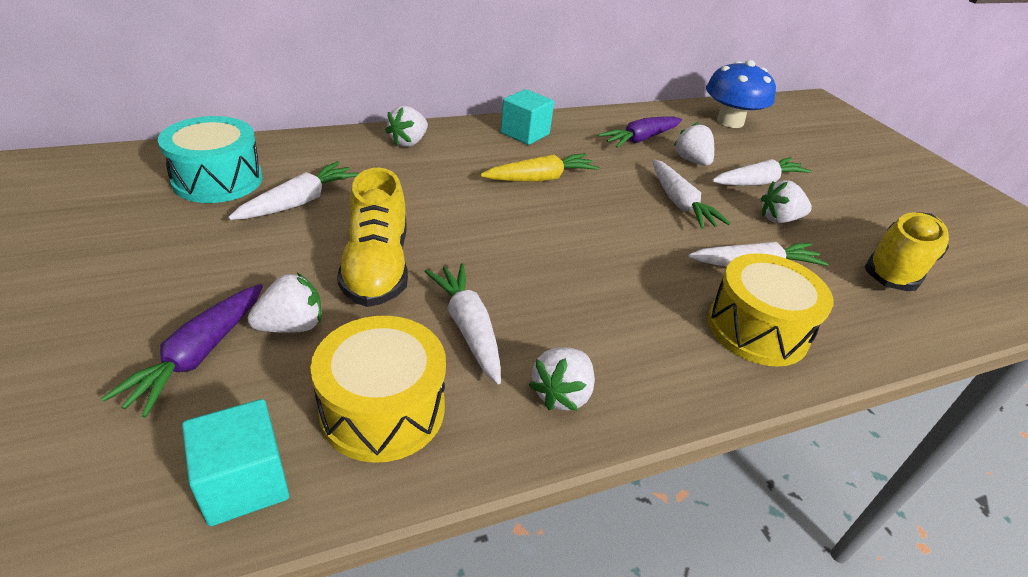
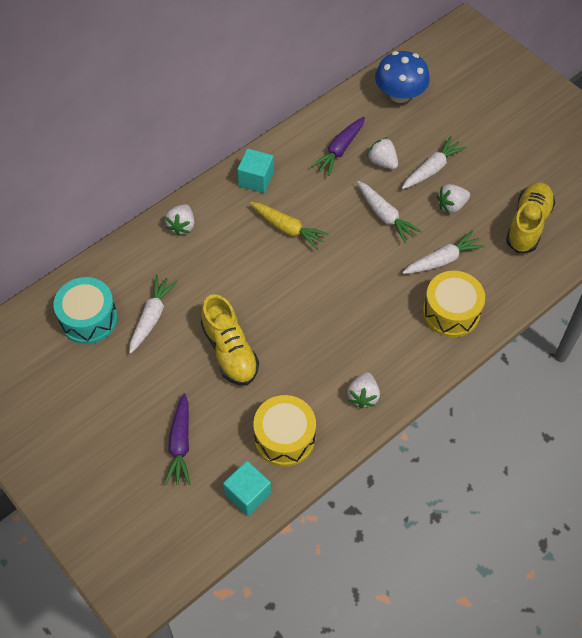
camera: 15 degrees left, 20 degrees up
(292, 326) = (212, 409): white strawberry -> none
(468, 328) = (300, 374): white carrot -> none
(540, 178) = (287, 228): yellow carrot -> yellow carrot turned 75 degrees clockwise

